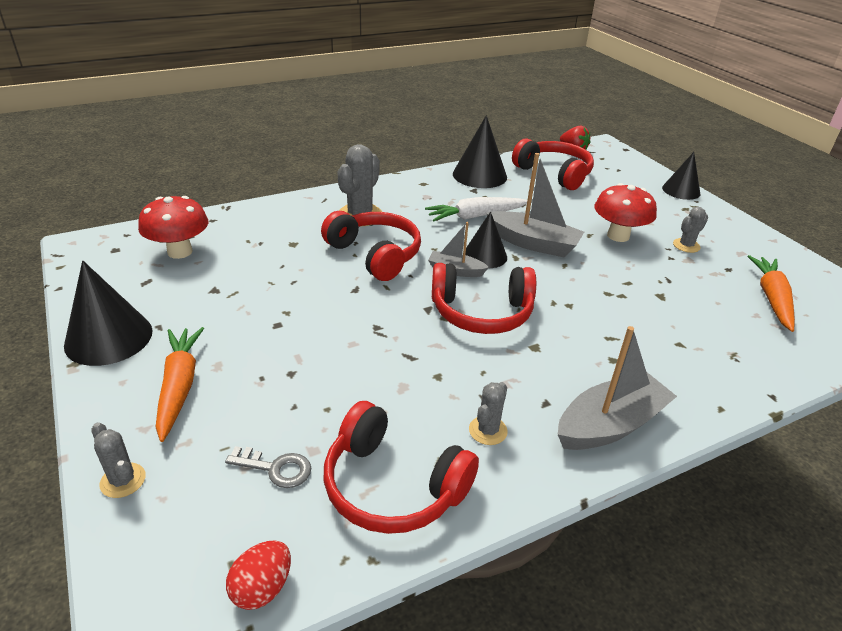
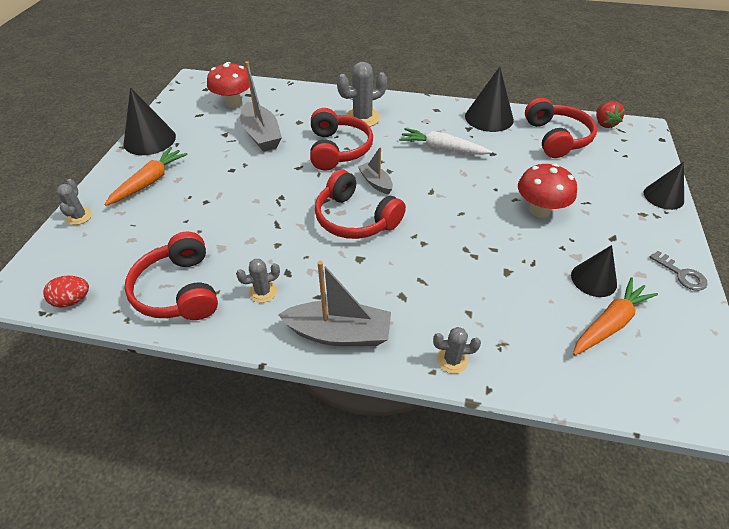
camera: 40 degrees right, 10 degrees up
(276, 468) = (141, 248): grey key -> grey key (682, 274)
(485, 255) = (410, 181): black cone -> black cone (593, 279)
(533, 243) = (459, 187): grey boat -> grey boat (261, 135)
(686, 245) = (592, 244): grey cactus -> grey cactus (452, 360)

